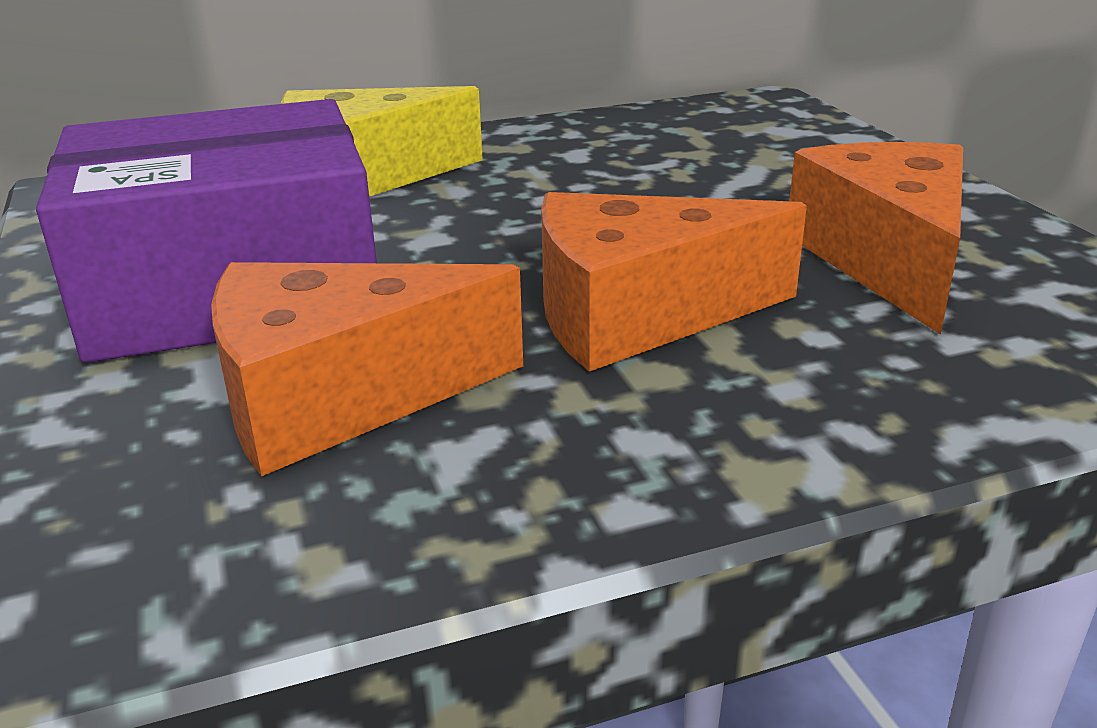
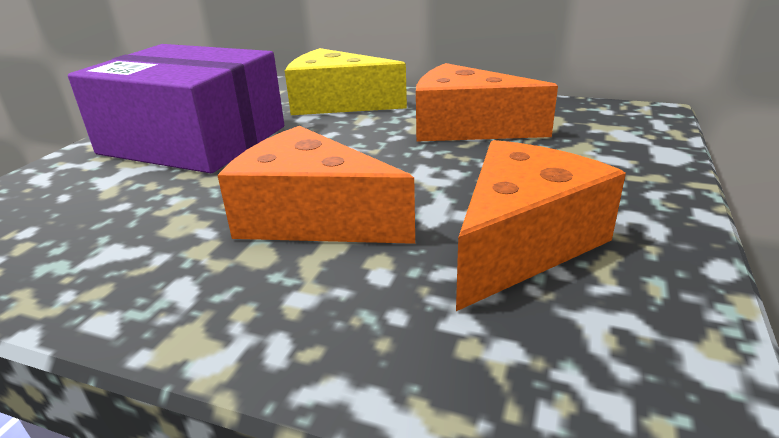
camera: 40 degrees right, 0 degrees up
(339, 398) = (127, 205): orange cheese -> orange cheese (466, 128)

